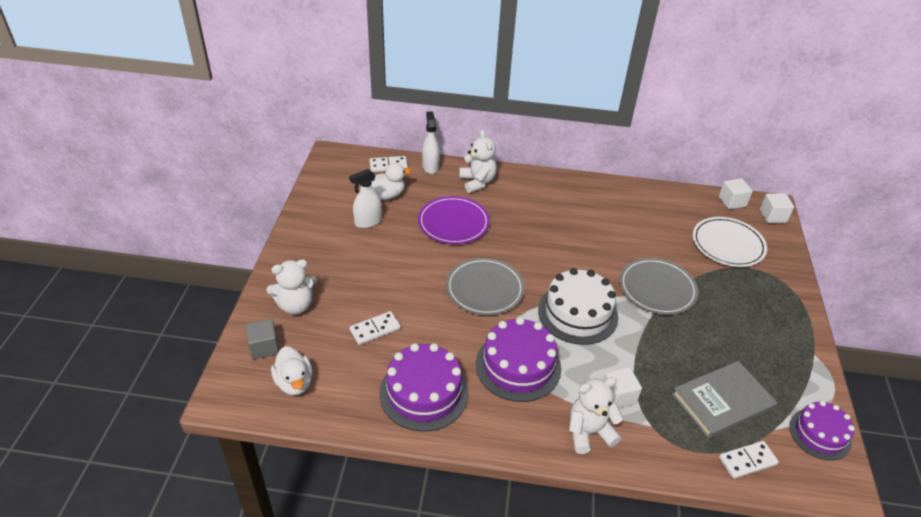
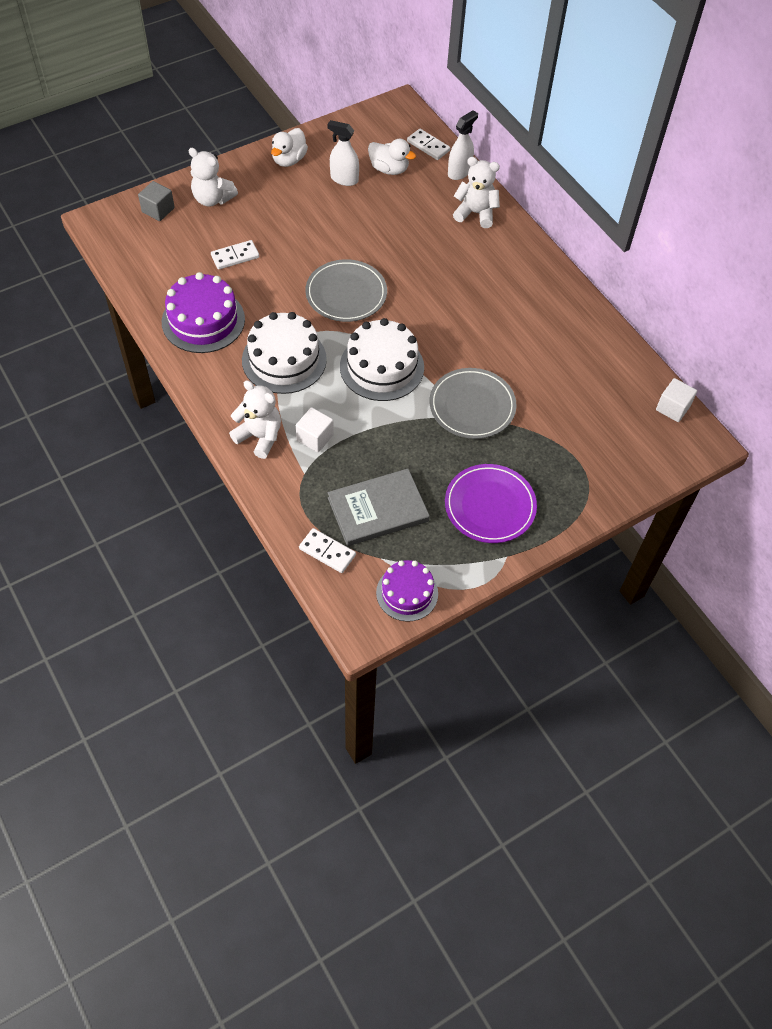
camera: 50 degrees right, 15 degrees up
(294, 383) = (143, 247): white duck -> white duck (289, 160)
(375, 329) = (235, 256): white domino -> white domino turned 45 degrees counterclockwise
(453, 223) = (403, 229): purple plate -> purple plate (490, 506)
(477, 182) = (475, 213): white teddy bear -> white teddy bear turned 105 degrees counterclockwise
(518, 366) = (284, 359): purple cake -> white cake
(722, 401) = (378, 509): grey book -> grey book turned 45 degrees counterclockwise
(728, 244) = (597, 432): white plate -> none
(773, 216) = (688, 450): white cube -> none

